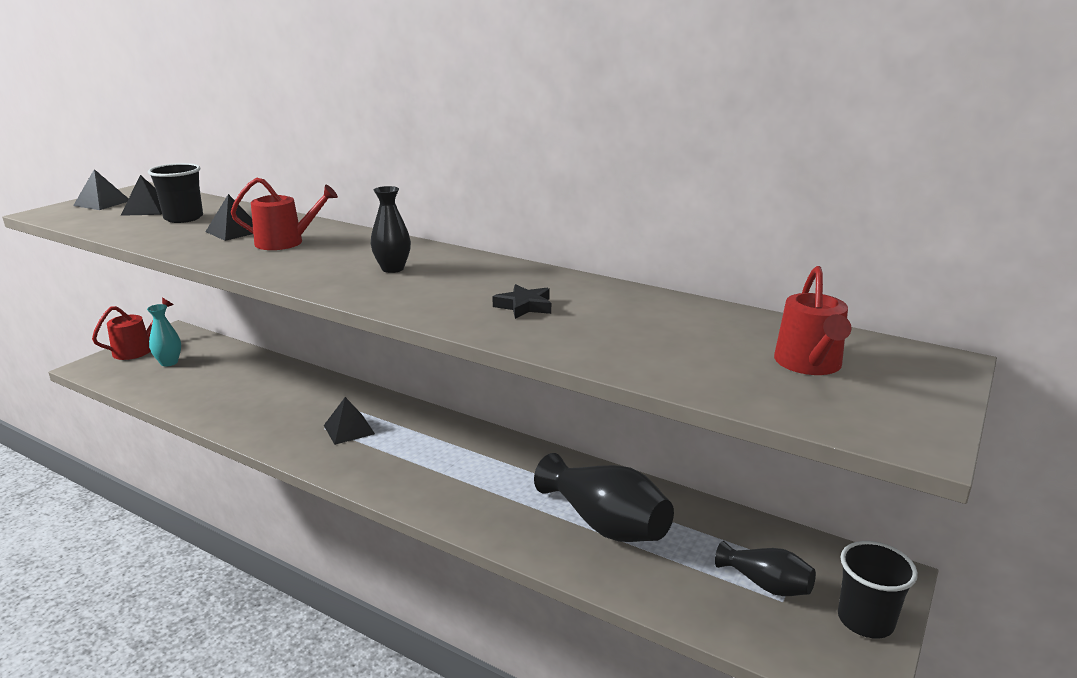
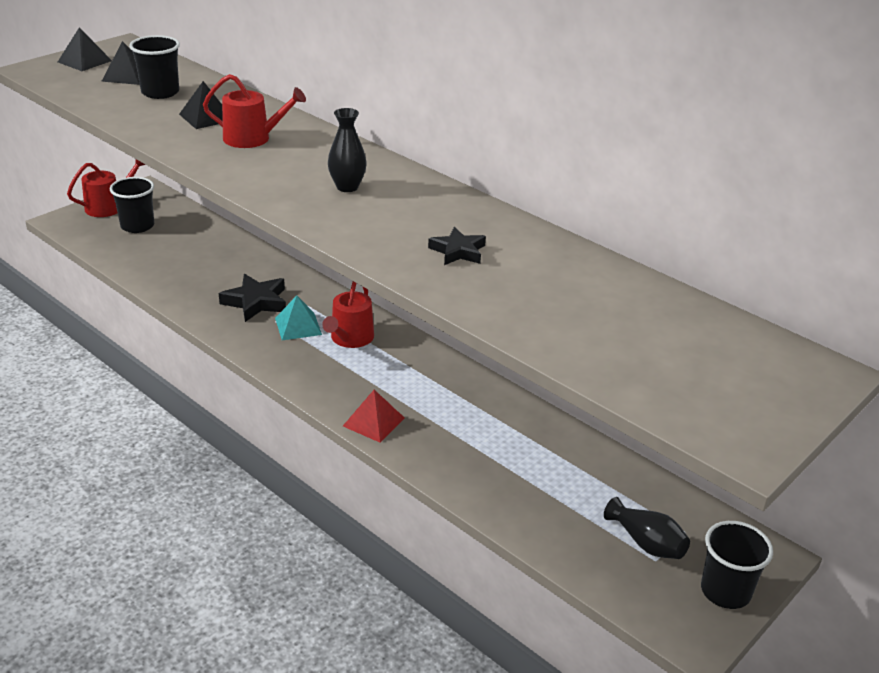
camera: 10 degrees right, 10 degrees up
(169, 362) = (137, 226): turquoise vase -> black cup
(301, 413) = (256, 302): none -> black star
(349, 429) = (298, 326): black pyramid -> turquoise pyramid
(447, 508) = (373, 422): none -> red pyramid
(605, 524) = (516, 461): black vase -> none
(809, 364) = (697, 356): red watering can -> red watering can (350, 338)

